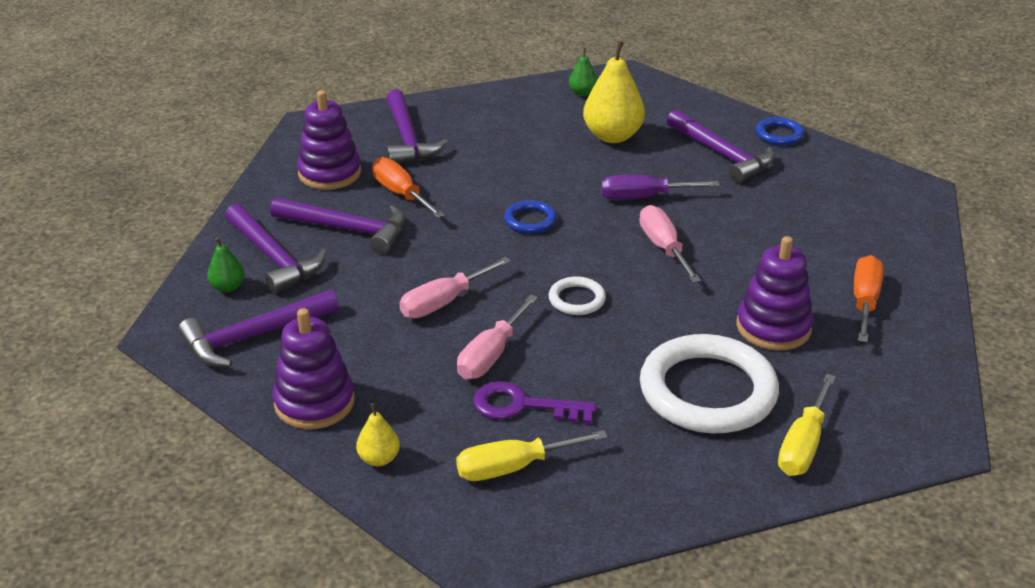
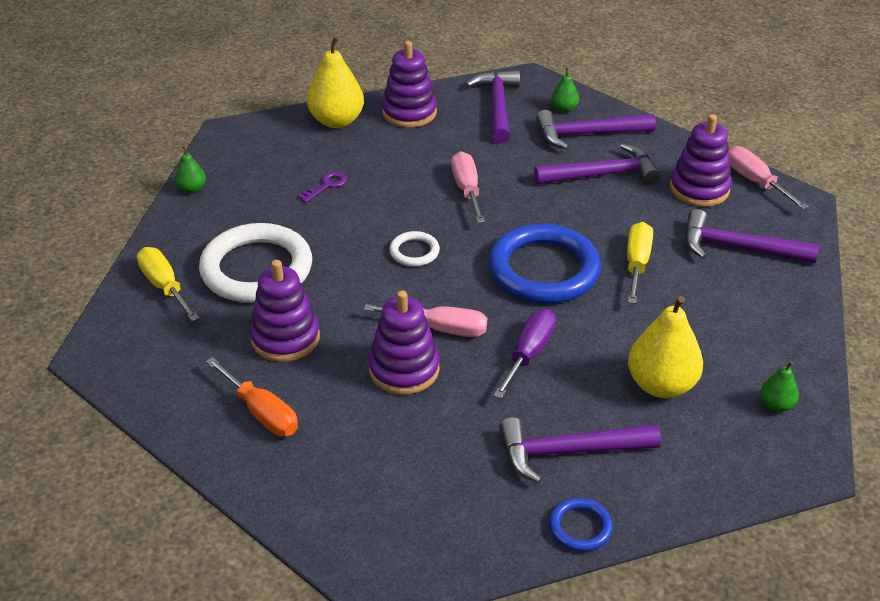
camera: 120 degrees right, 5 degrees up
(347, 229) = (602, 174): purple hammer -> purple hammer turned 150 degrees counterclockwise
(379, 459) = (337, 121): yellow pear -> yellow pear, size x2.00
(401, 194) = (638, 215): orange screwdriver -> none
(491, 355) = (389, 190): pink screwdriver -> pink screwdriver (755, 181)
(513, 467) = (278, 163): yellow screwdriver -> yellow screwdriver (637, 264)
(522, 406) = (326, 185): purple key -> purple key, size x0.63
(530, 220) = (543, 270): blue ring -> blue ring, size x2.20
(631, 520) = (192, 189): none -> green pear
(731, 249) = (404, 369): none -> purple stacking toy

